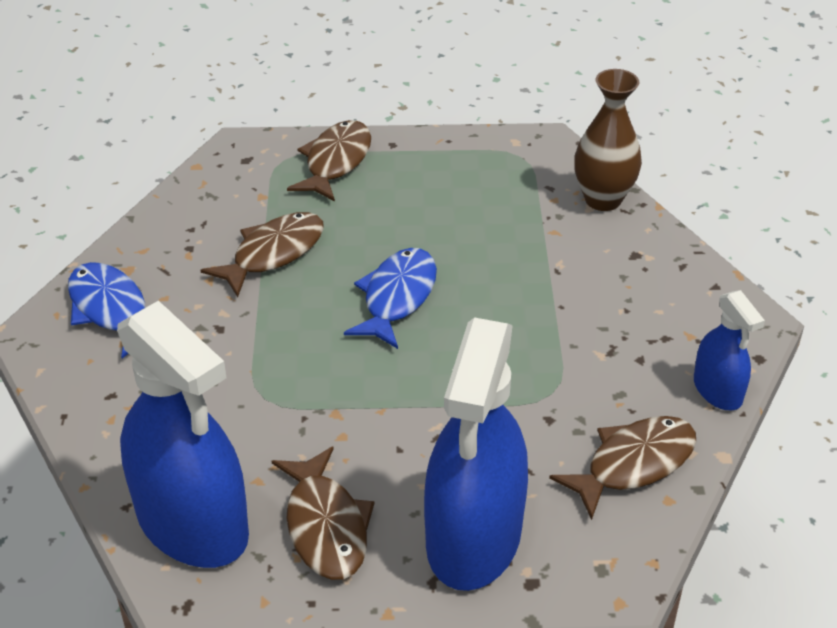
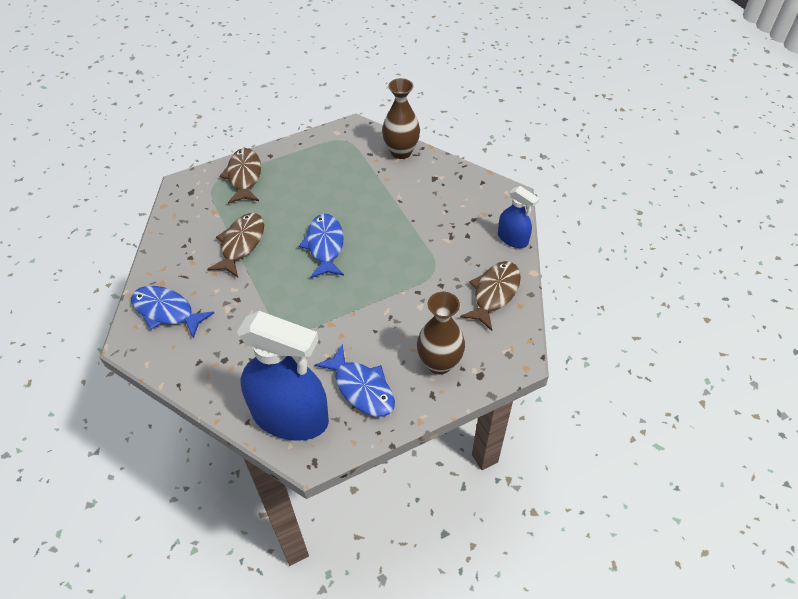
camera: 25 degrees left, 10 degrees up
(326, 526) = (362, 388): brown fish -> blue fish
(474, 537) = (439, 363): blue spray bottle -> brown vase

